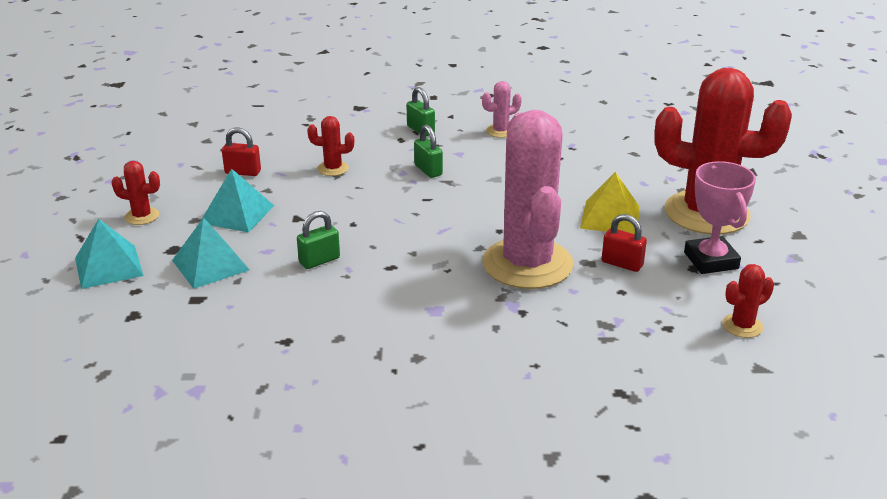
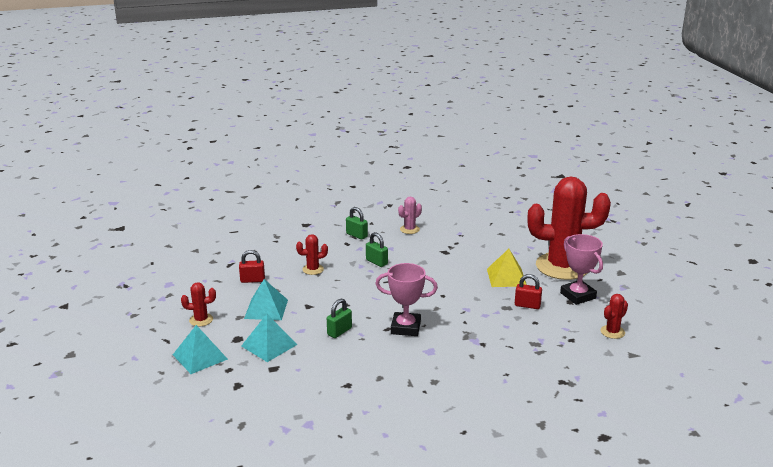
camera: 15 degrees left, 5 degrees down
(418, 269) = (405, 327): none -> pink trophy
(527, 264) = (471, 314): pink cactus -> none

